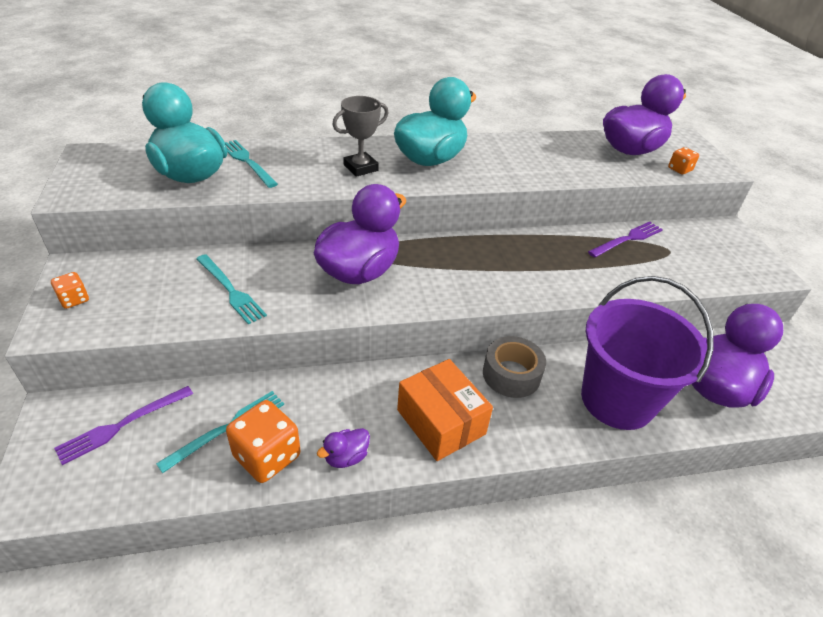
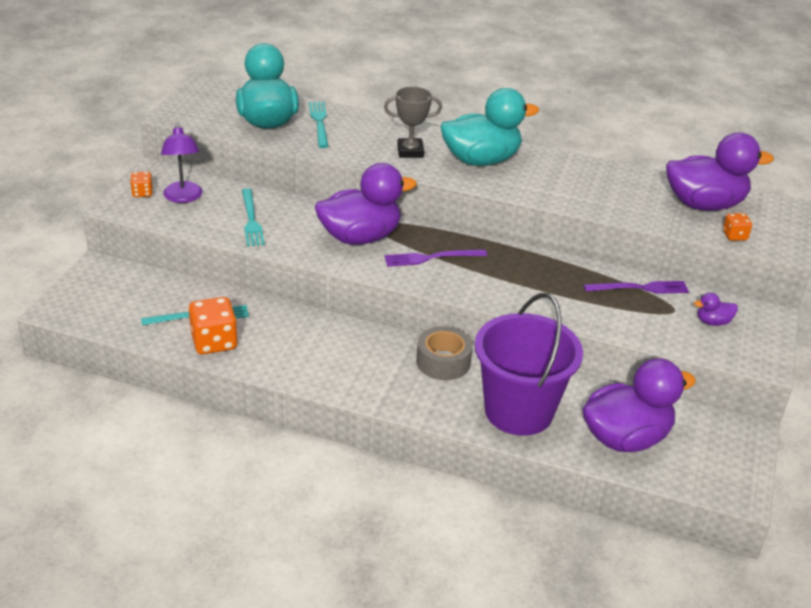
camera: 30 degrees right, 5 degrees down
(123, 425) = (134, 289): purple fork -> purple fork (431, 258)
(131, 289) = (183, 197): none -> purple lamp
(346, 457) = (267, 363): purple duck -> purple duck (713, 322)
(441, 422) = (355, 369): orange box -> none

